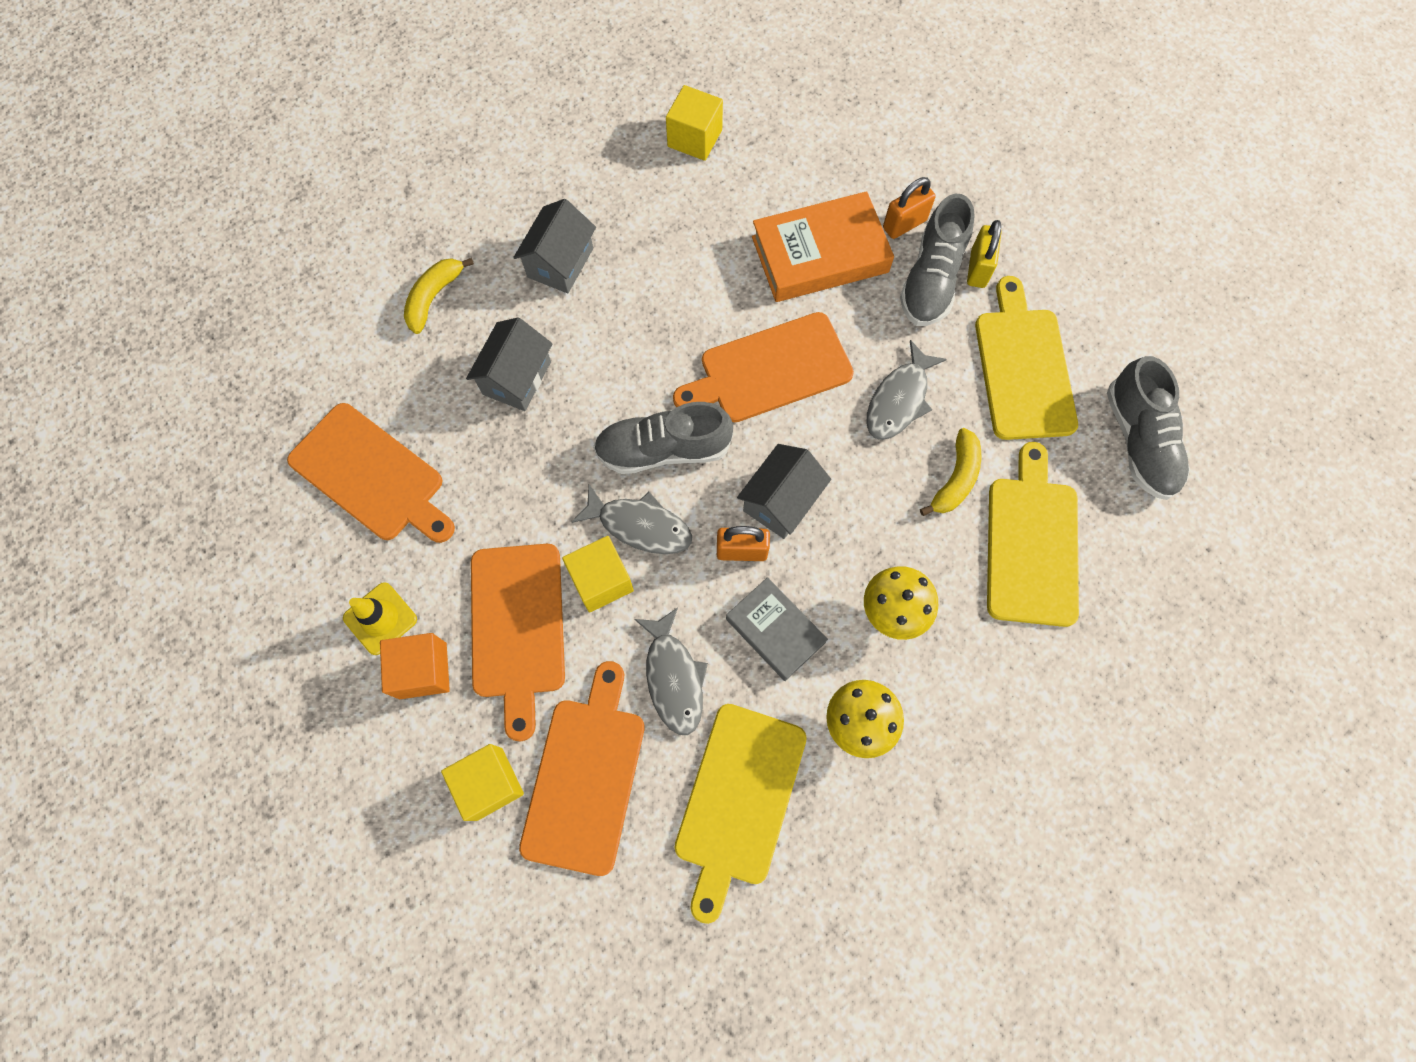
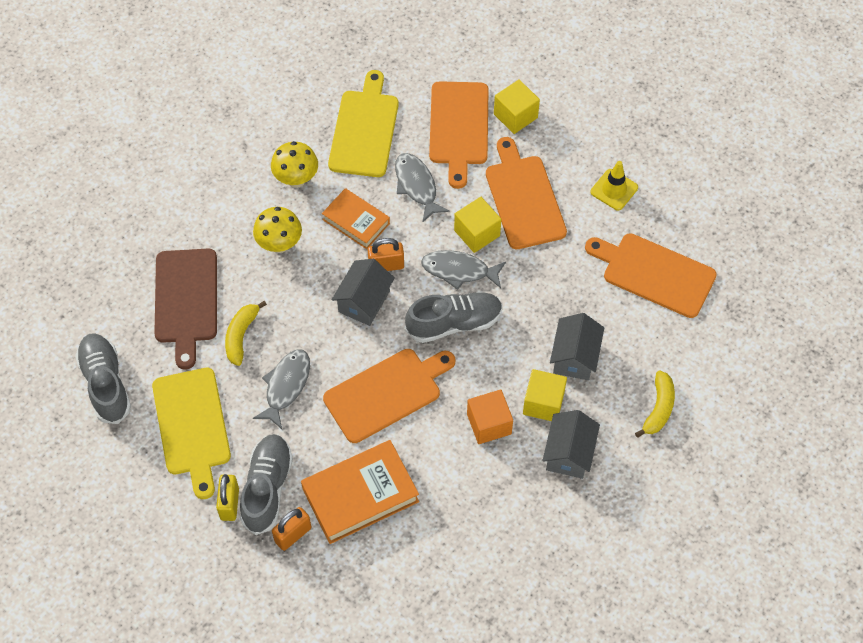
camera: 170 degrees right, 10 degrees down
(423, 670) = (576, 166): orange cube -> orange cube (489, 424)
(694, 138) = (485, 589): yellow cube -> yellow cube (543, 403)
(775, 630) = (356, 221): grey book -> orange book
(1031, 544) = (186, 300): yellow cutting board -> brown cutting board

